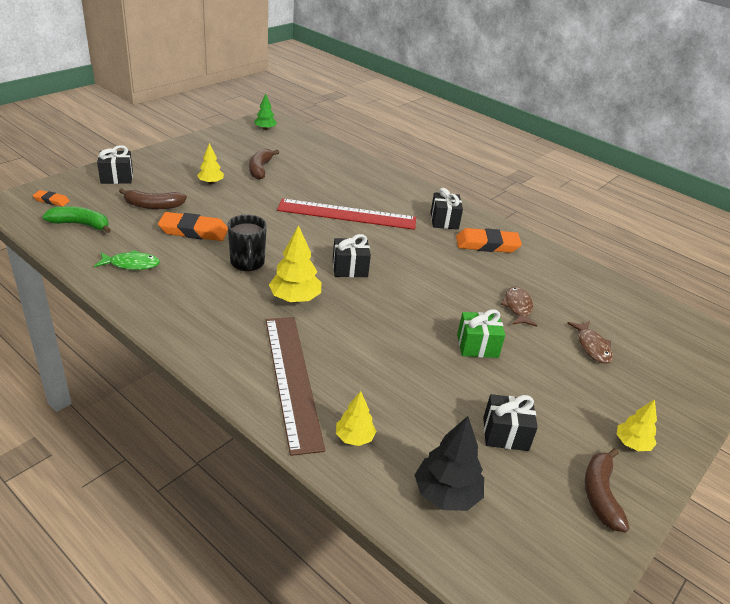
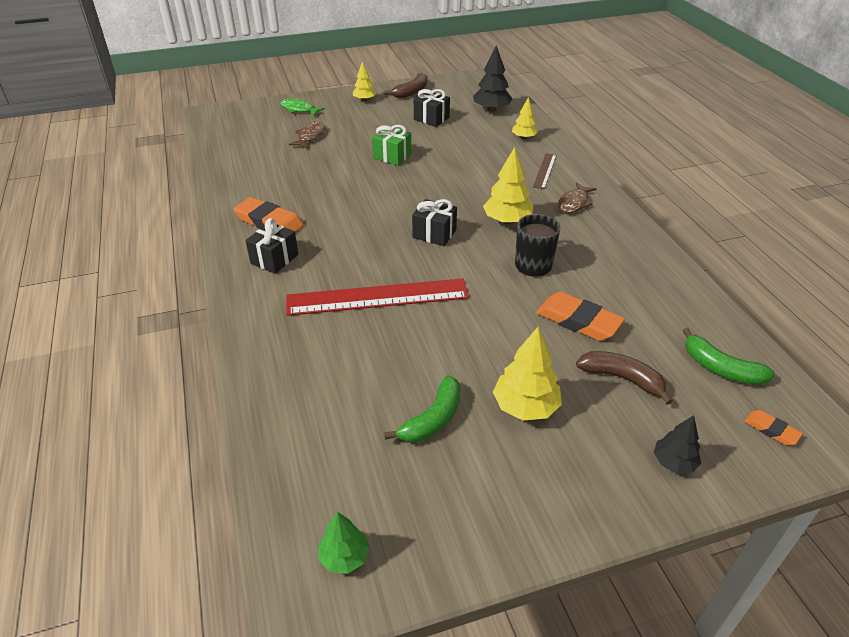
camera: 145 degrees left, 5 degrees up
(117, 177) = (674, 462): black gift -> black tree
(131, 264) = (657, 294): green fish -> green fish (299, 109)
(211, 182) = (525, 407): yellow tree -> yellow tree, size x1.61
(260, 169) = (433, 419): brown banana -> green banana
(292, 379) = (545, 171): brown ruler -> brown ruler, size x0.48
(347, 214) = (377, 297): red ruler -> red ruler turned 45 degrees counterclockwise
(517, 307) = (324, 169): brown fish -> brown fish (574, 203)

